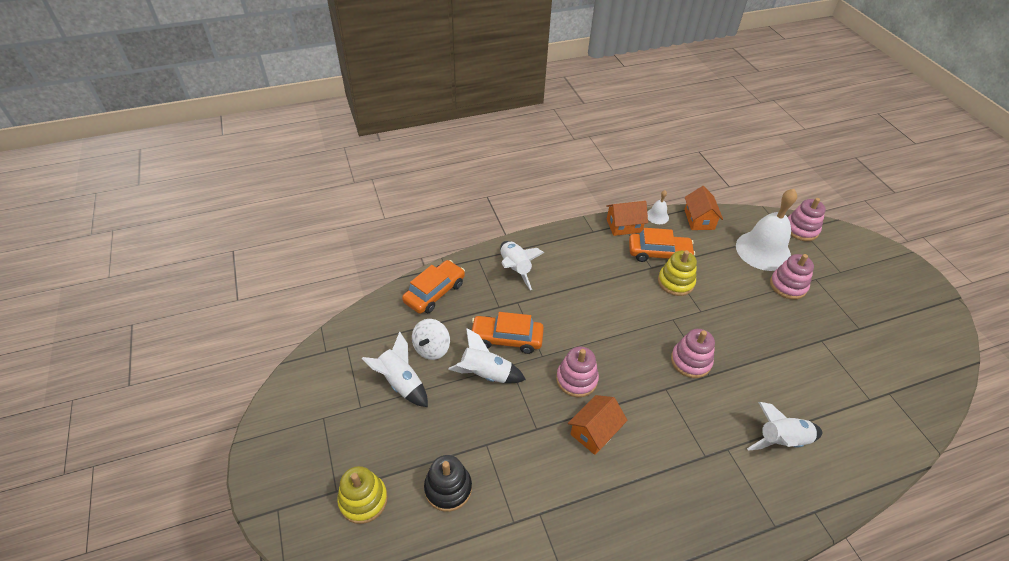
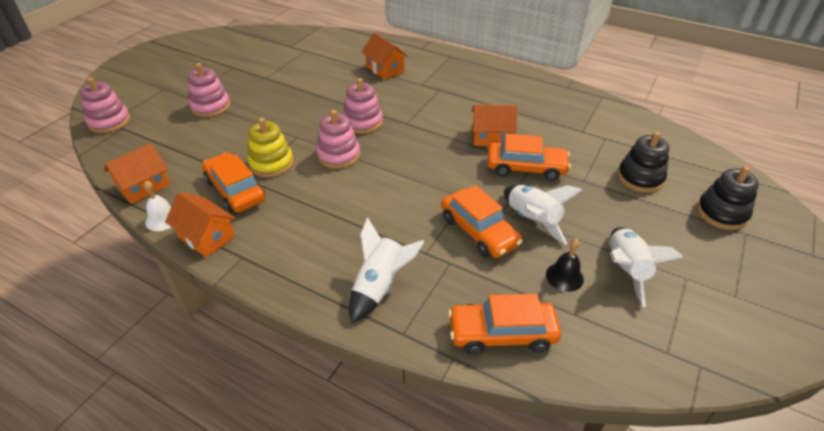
camera: 130 degrees left, 5 degrees down
(363, 500) = (721, 213): yellow stacking toy -> black stacking toy
(432, 348) = (564, 276): white spinning top -> black bell
(536, 419) = (526, 168): none -> orange car
(576, 379) = (460, 167): pink stacking toy -> pink stacking toy (338, 155)
(763, 250) = (167, 132): white bell -> none
(781, 440) = (385, 69): white rocket -> orange house

